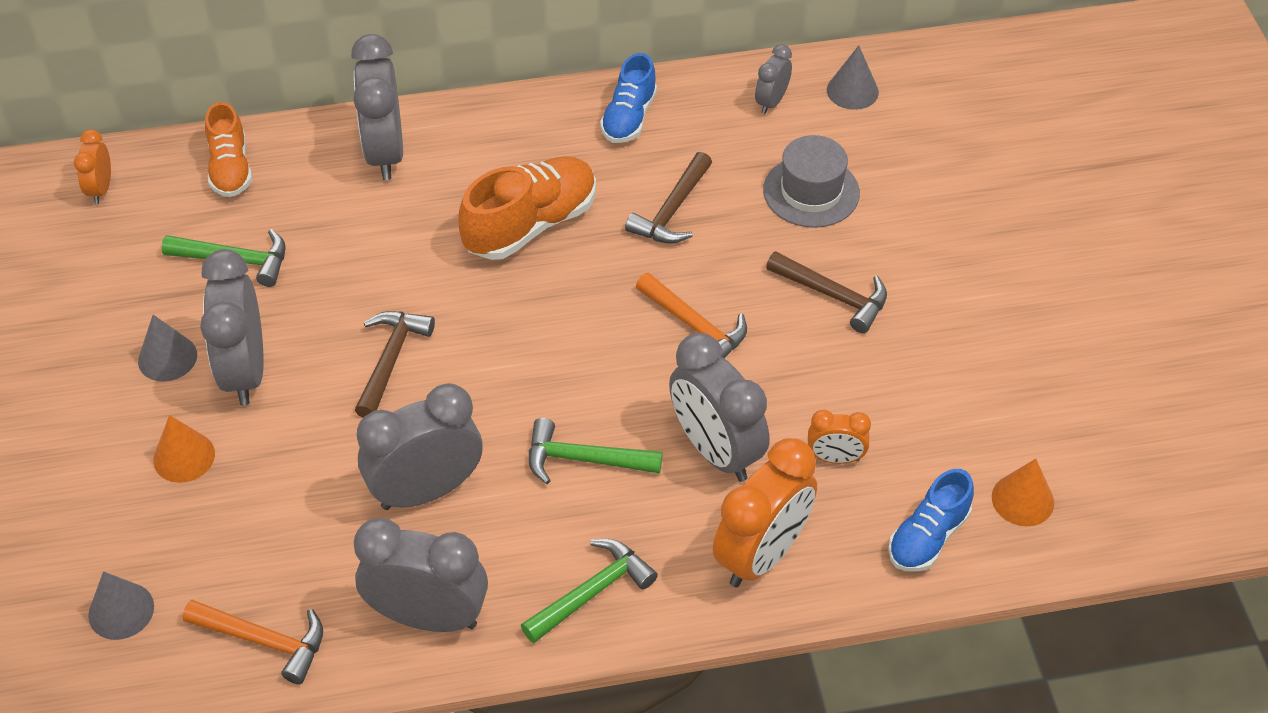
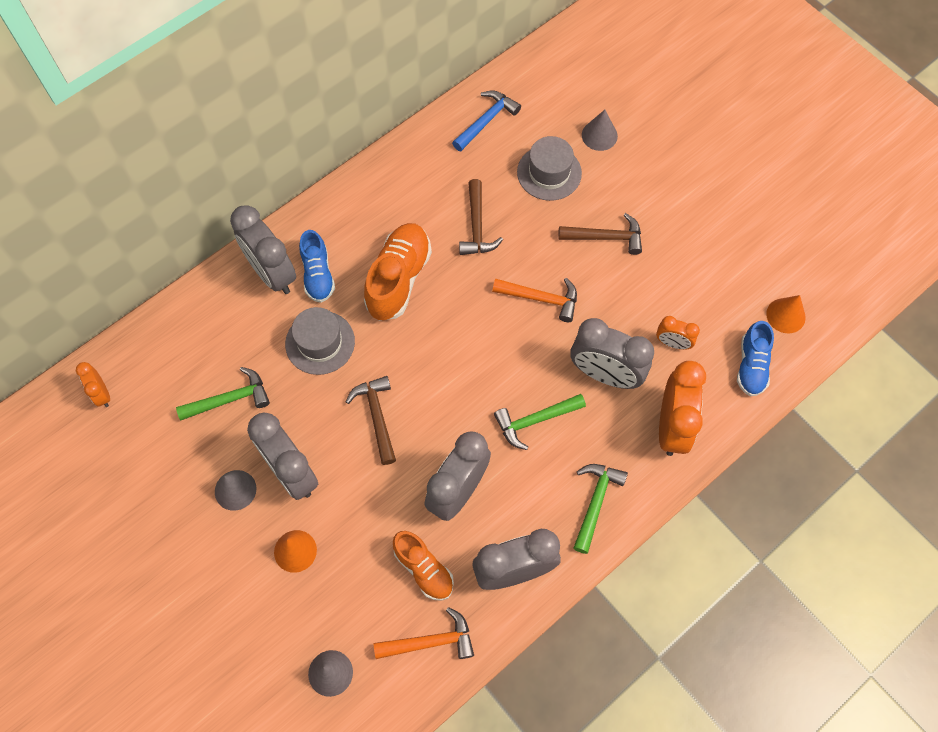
camera: 30 degrees left, 15 degrees up
(230, 169) = (179, 335): orange shoe -> orange shoe (424, 569)
(384, 249) = (320, 342): none -> grey hat
(629, 118) = (408, 173): blue shoe -> blue shoe (318, 275)
(771, 102) = (486, 121): grey clock -> blue hammer
(835, 458) = (672, 343): orange clock -> orange clock turned 45 degrees clockwise
(852, 91) = (529, 90): grey cone -> grey cone (599, 135)

